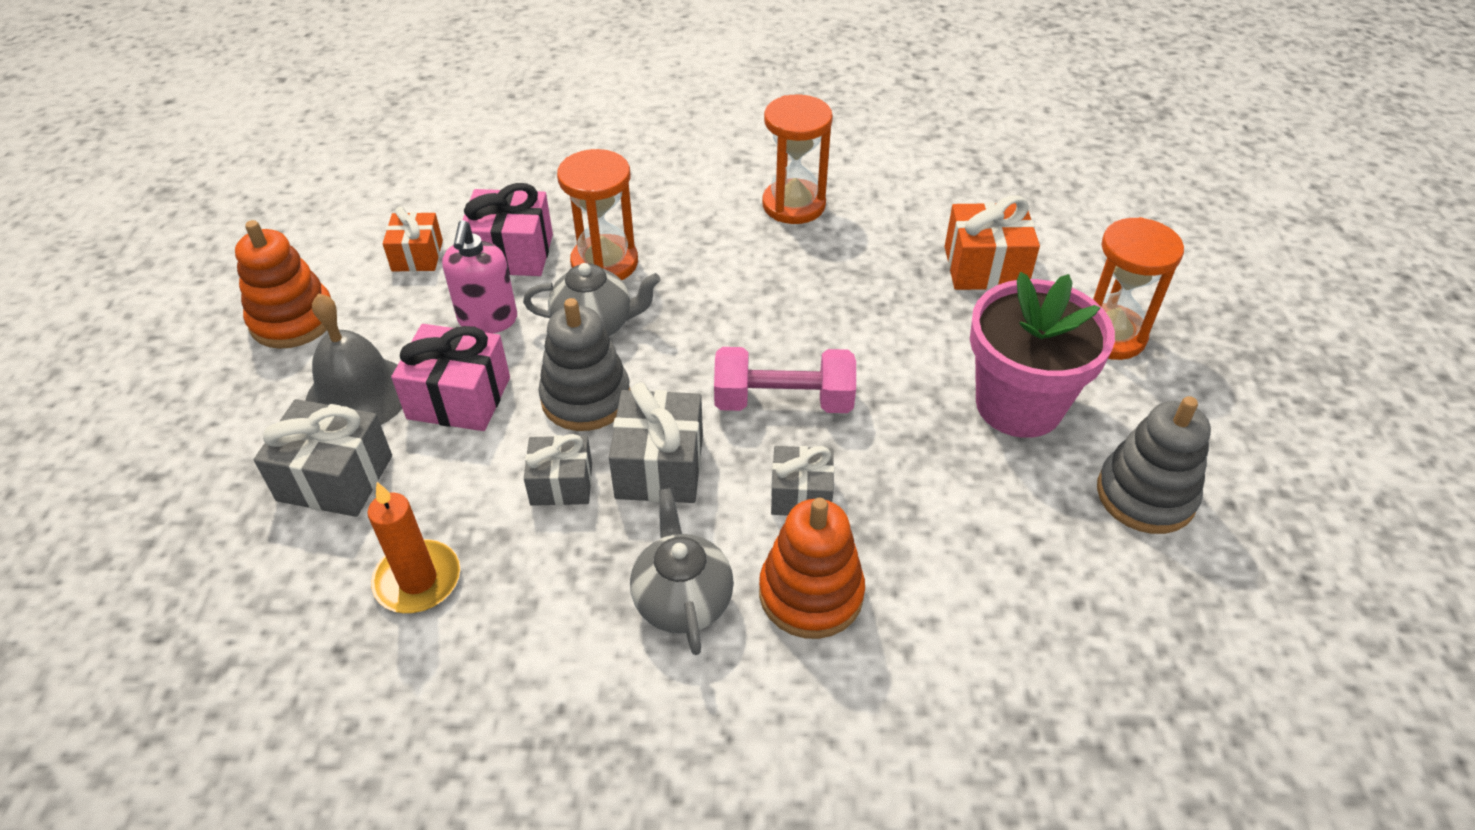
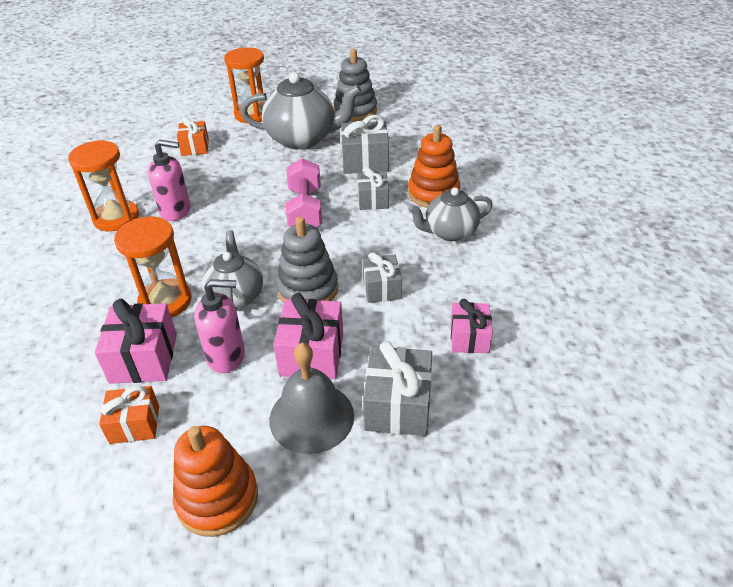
camera: 95 degrees left, 5 degrees down
(418, 580) = (469, 338): orange candle -> pink gift
(659, 467) = (361, 250): grey gift -> grey gift (365, 162)
(802, 258) = (176, 211): none -> pink soap dispenser
(985, 267) = (195, 147): orange gift -> orange gift, size x0.66
(1019, 405) = (303, 139): pink flower pot -> grey teapot

